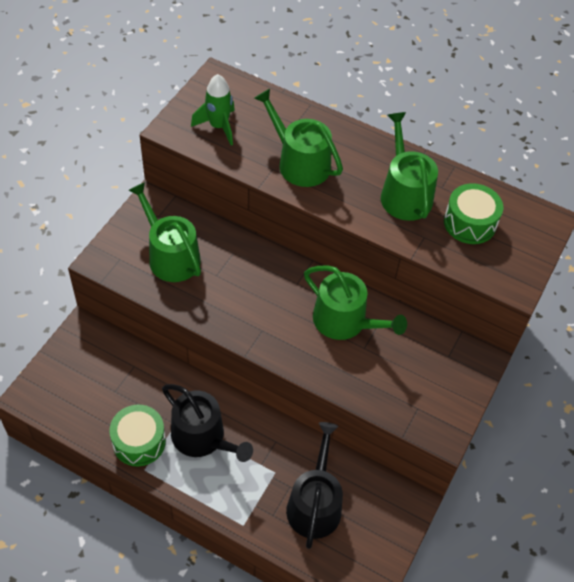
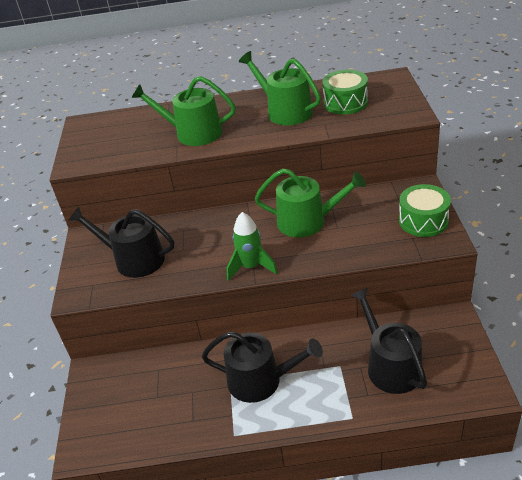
camera: 25 degrees left, 15 degrees down
(139, 441) = (211, 418): green drum -> green drum (423, 221)
(170, 256) = (134, 259): green watering can -> black watering can
(218, 127) = (110, 145): green rocket -> green rocket (251, 267)

